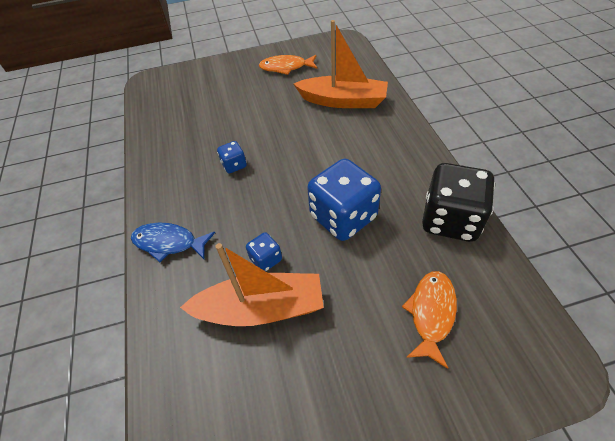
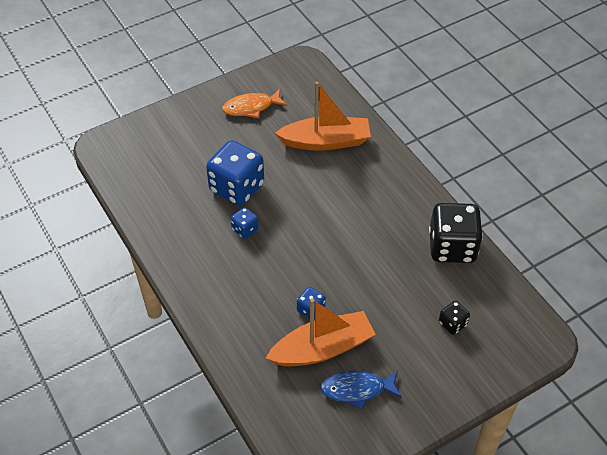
camera: 20 degrees left, 0 degrees up
(169, 243) = (219, 313): blue fish -> blue fish (357, 389)
(343, 217) = (363, 261): blue dice -> blue dice (237, 187)
(431, 313) = (452, 324): orange fish -> black dice

